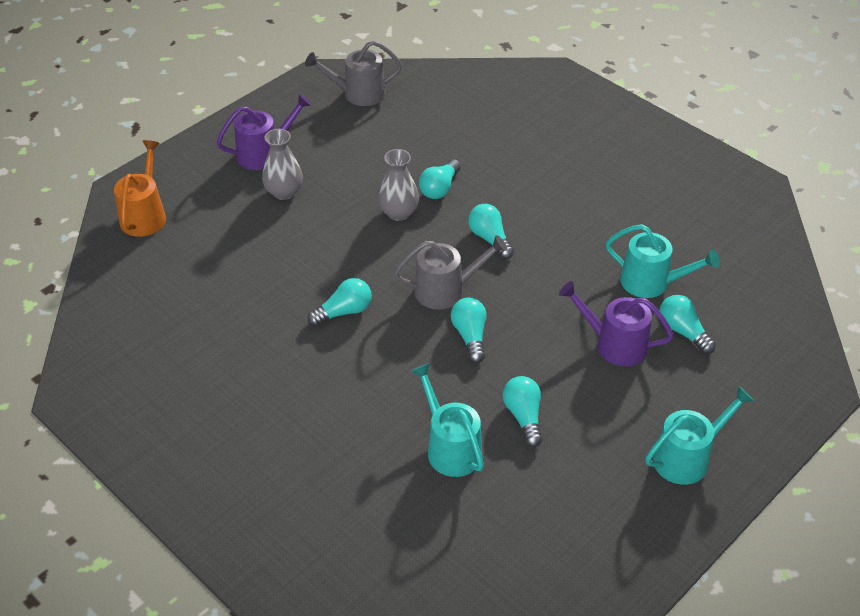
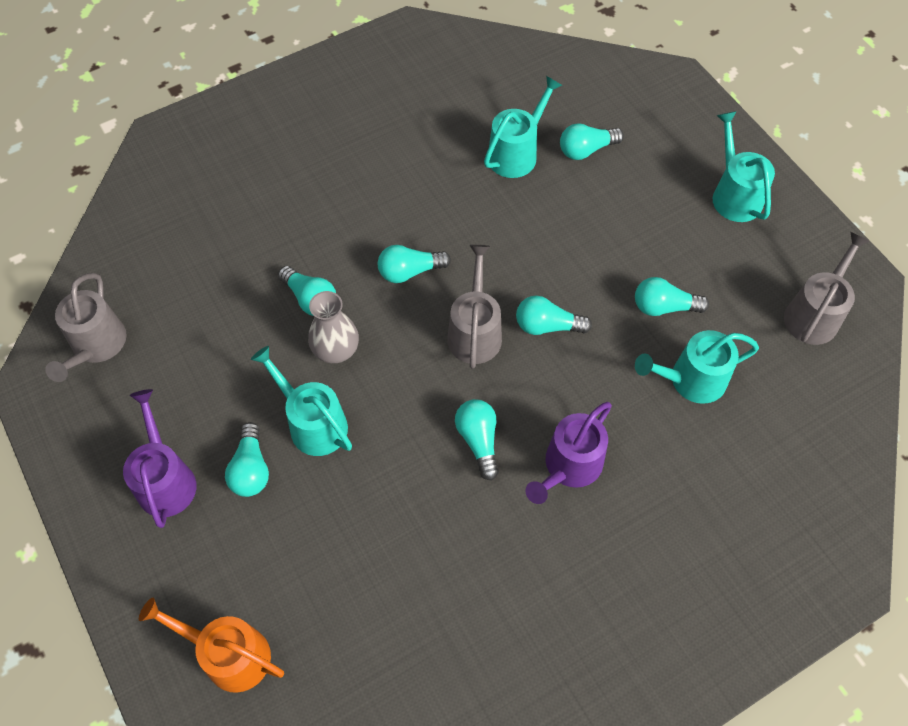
camera: 75 degrees left, 15 degrees up
(284, 192) = (251, 469): grey vase -> turquoise light bulb
(330, 215) = (313, 423): none -> turquoise watering can
(564, 542) = (814, 314): none -> grey watering can
(615, 344) = (589, 207): purple watering can -> purple watering can (569, 466)

